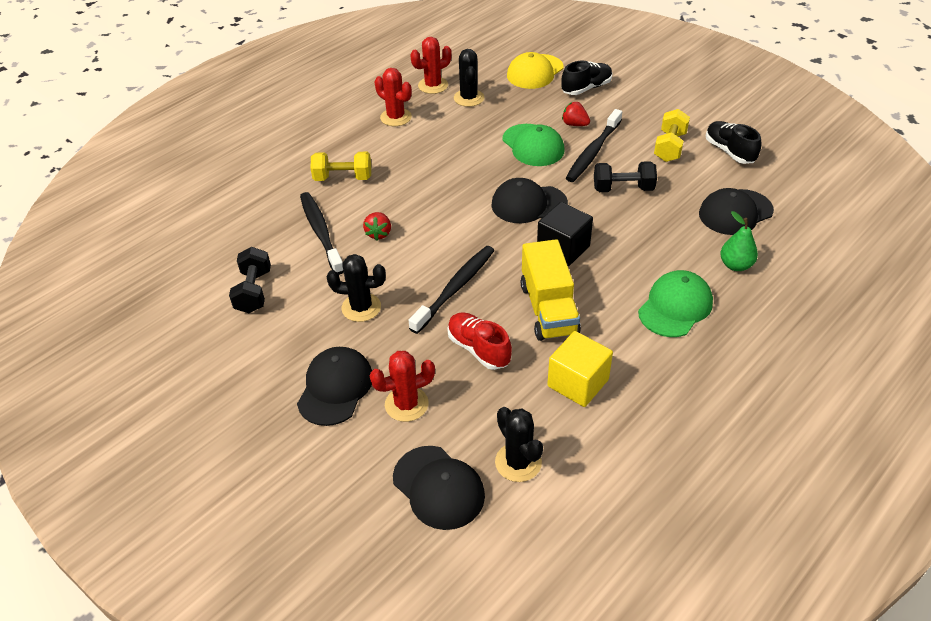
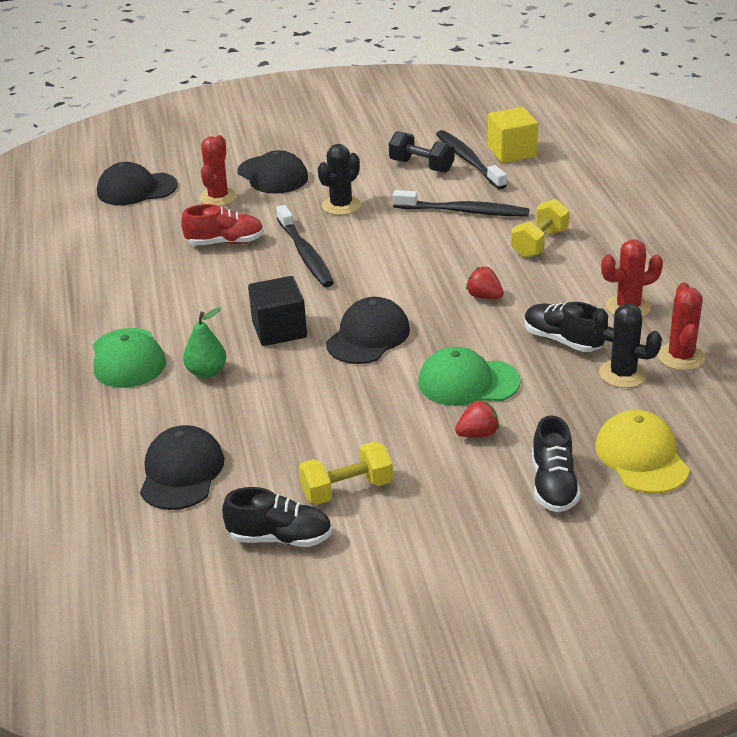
camera: 125 degrees right, 10 degrees down
(379, 233) = (427, 239): red strawberry -> red strawberry (484, 296)
(455, 128) = (562, 340): none -> black shoe
(518, 462) = (108, 223): black cactus -> none
(548, 309) = (219, 290): yellow truck -> none
(578, 383) = (130, 273): yellow cube -> yellow cube (512, 152)
(593, 152) = (406, 421): black toothbrush -> black toothbrush (468, 160)
(623, 189) = (317, 411): black dumbbell -> none
(669, 147) = (347, 489): yellow dumbbell -> yellow dumbbell turned 75 degrees counterclockwise
(735, 265) = (119, 425): green pear -> green pear (207, 372)

